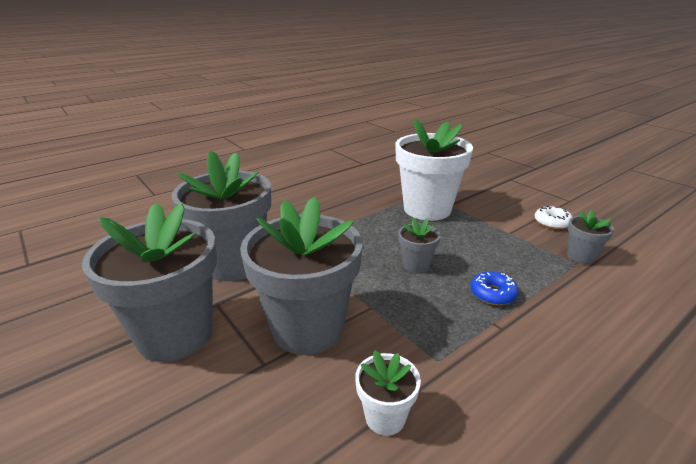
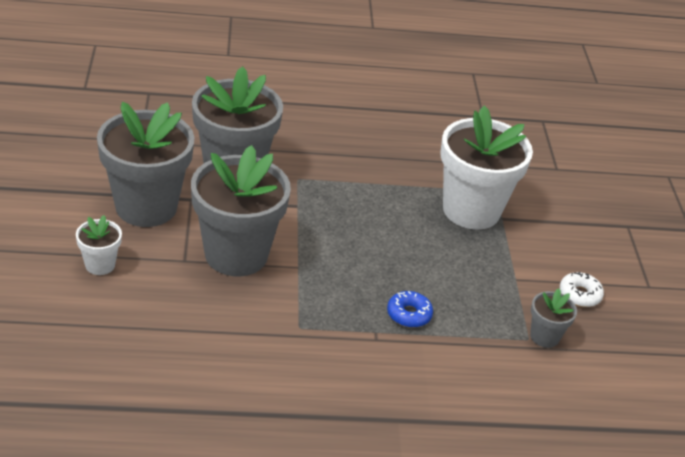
camera: 30 degrees right, 10 degrees up
(385, 417) = (225, 333): white flower pot -> white flower pot (100, 265)
(416, 265) = (379, 257): grey flower pot -> none

